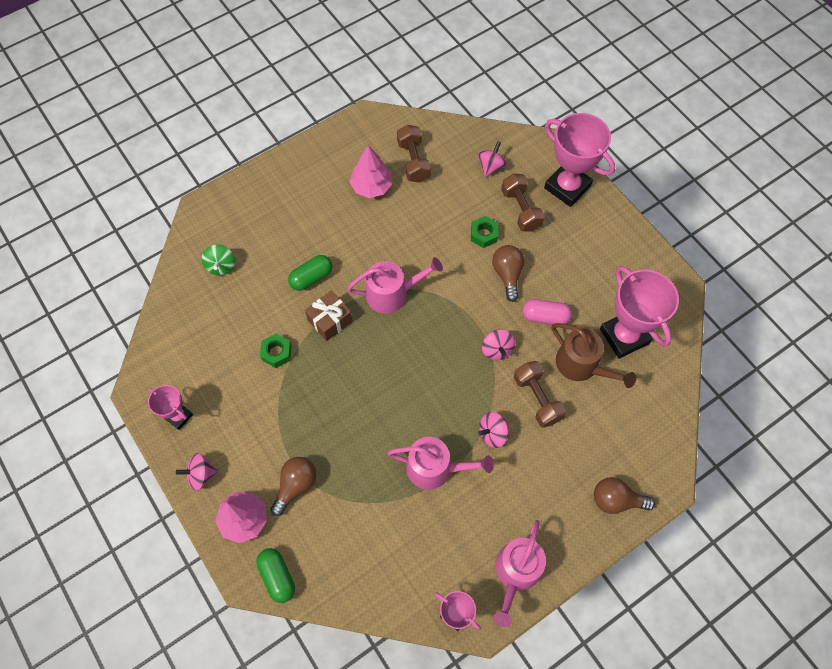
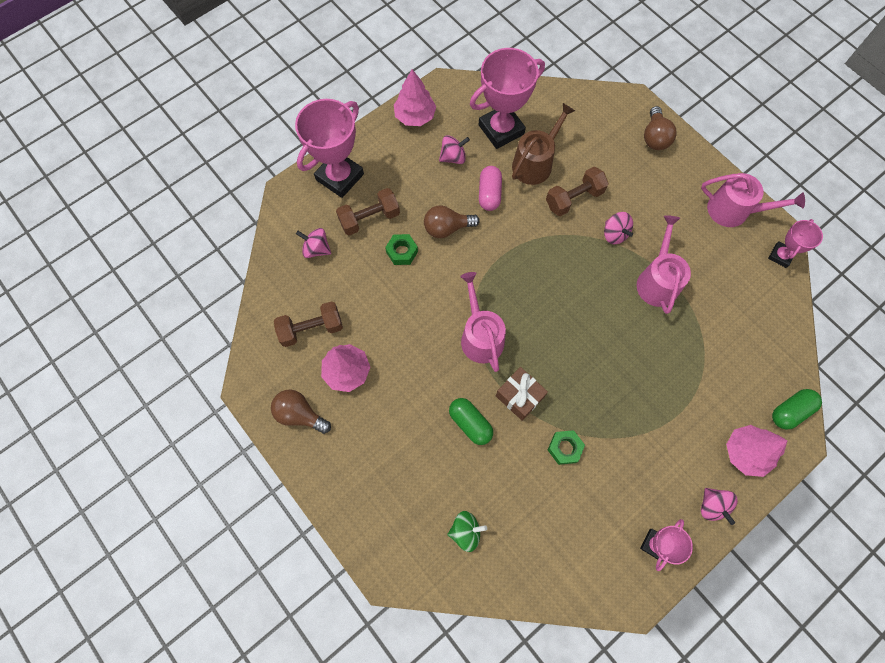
camera: 95 degrees left, 5 degrees up
(296, 485) = (701, 407): brown light bulb -> brown light bulb (300, 414)
(497, 350) = (530, 234): pink spinning top -> pink spinning top (453, 157)
(639, 255) = (415, 116): none -> pink tree

